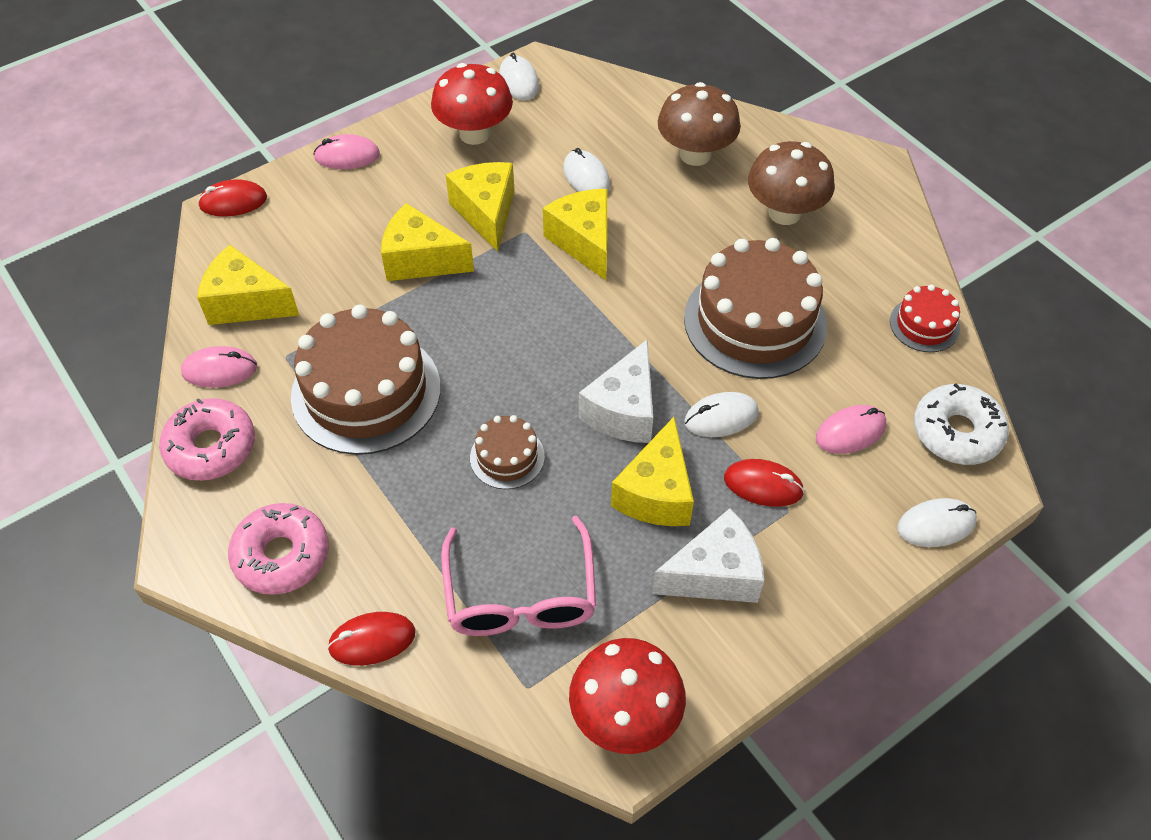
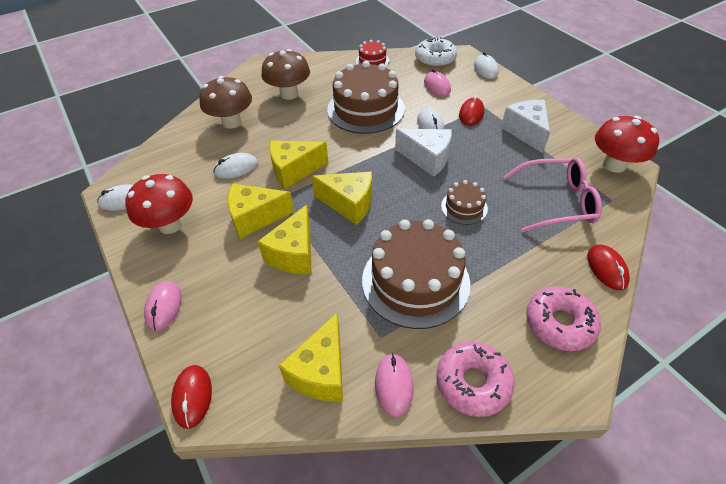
camera: 85 degrees left, 5 degrees down
(656, 493) = (481, 149): yellow cheese -> yellow cheese (349, 204)

